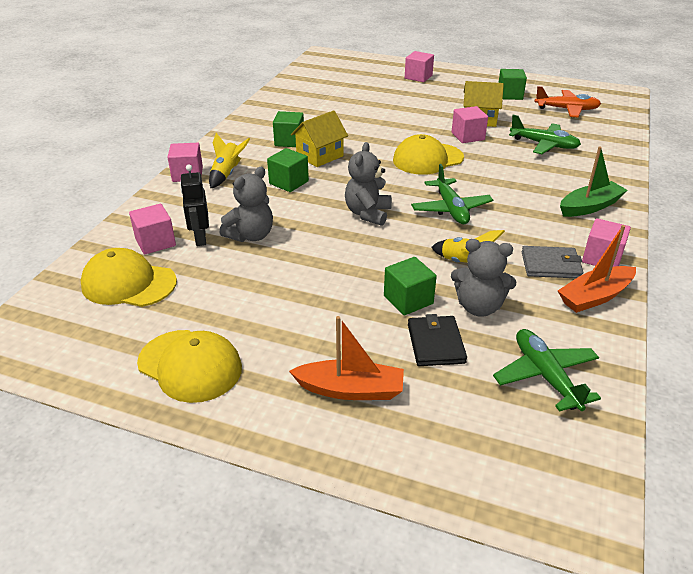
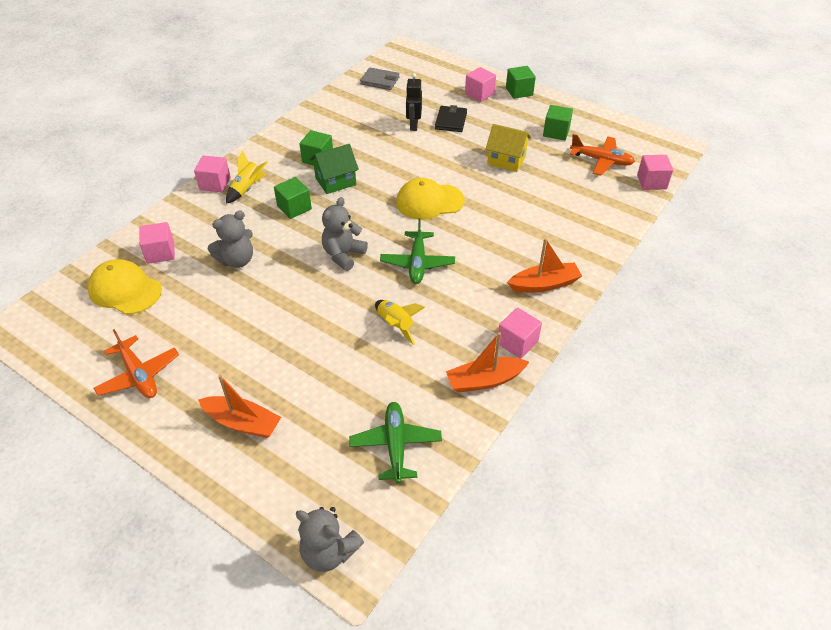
camera: 15 degrees right, 10 degrees up
(190, 365) = (139, 375): yellow cap -> orange plane
(200, 238) = (196, 255): black robot -> black robot (413, 125)
(320, 156) = (335, 181): yellow house -> green house
(408, 300) = (329, 350): green cube -> green cube (519, 91)
(435, 343) = (328, 396): black wallet -> black wallet (451, 121)
(468, 136) = (482, 180): pink cube -> pink cube (651, 182)
(479, 307) = (382, 369): grey teddy bear -> grey teddy bear (329, 552)
(544, 145) = (549, 202): green plane -> none
(551, 265) = (468, 340): grey wallet -> grey wallet (380, 81)
(590, 207) = (544, 284): green boat -> orange boat

